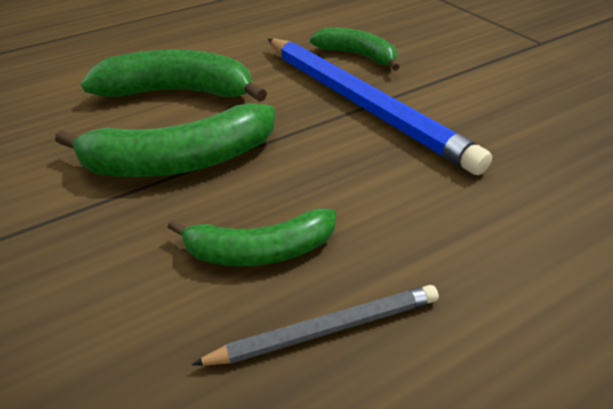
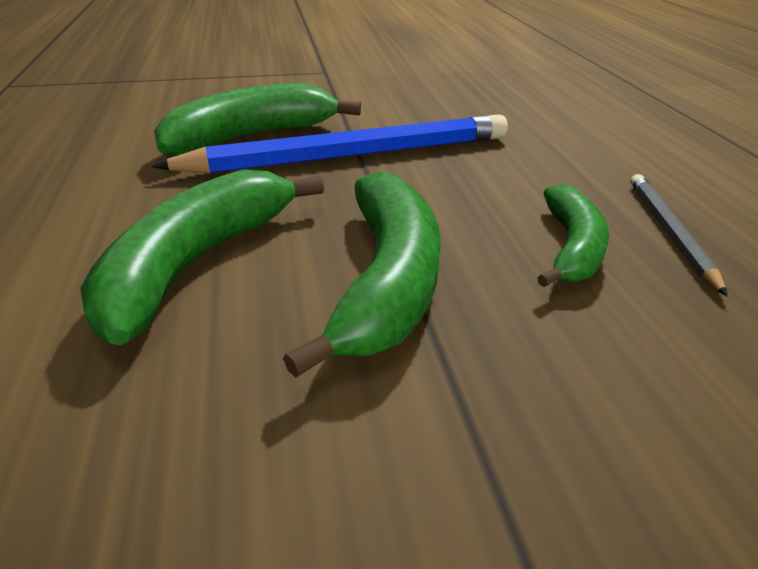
camera: 75 degrees left, 5 degrees down
(358, 56) = (251, 137): green banana -> green banana, size x1.59

